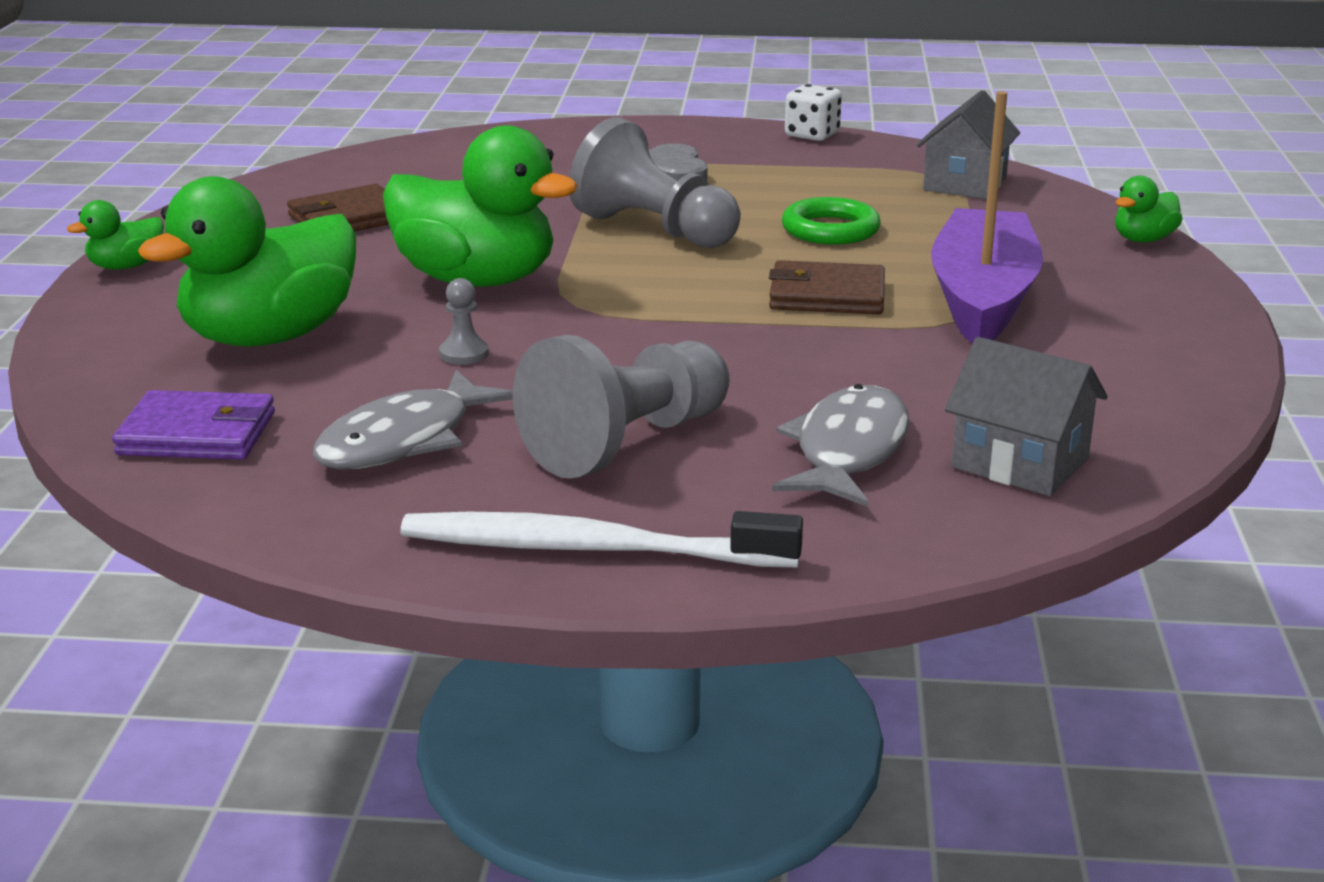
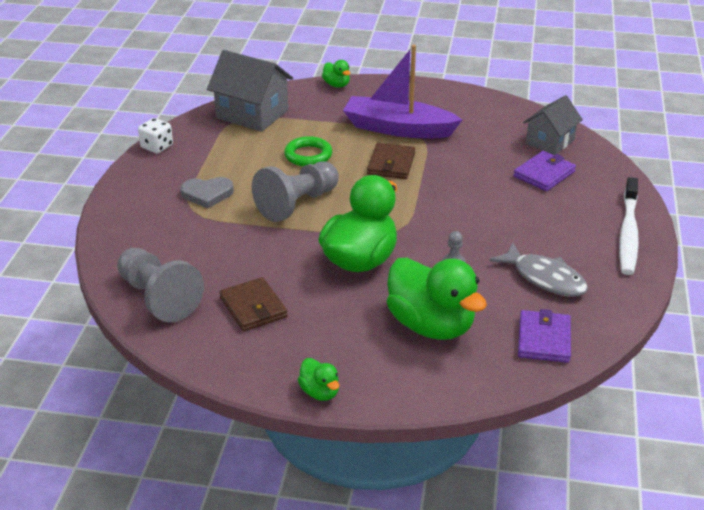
camera: 85 degrees left, 10 degrees up
(627, 443) = (542, 222): grey pawn -> grey pawn (158, 298)
(848, 451) = (544, 174): grey fish -> purple wallet
(965, 184) = (252, 114): grey house -> grey house, size x1.50

